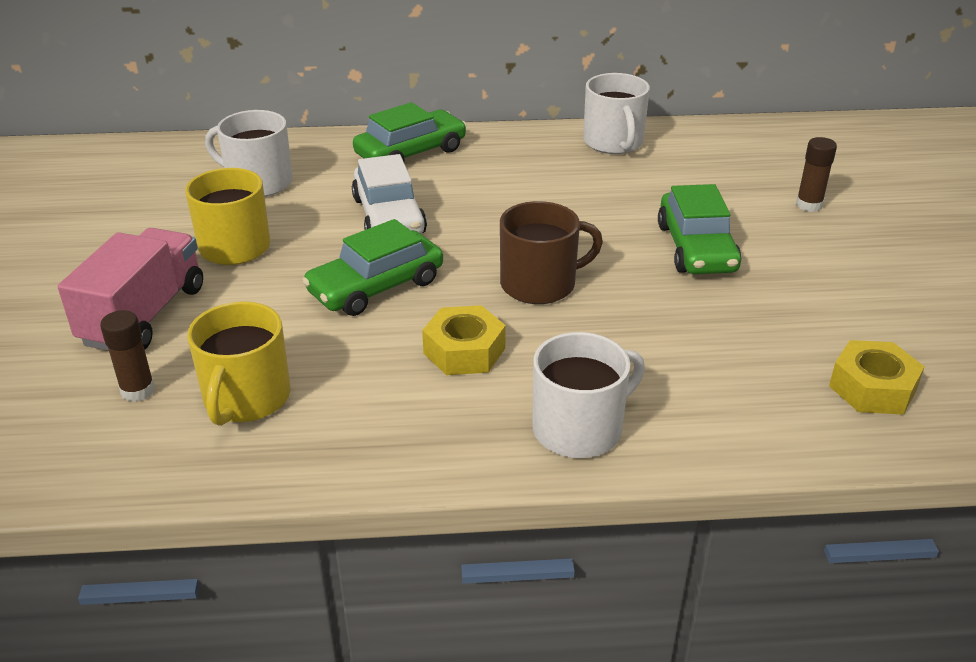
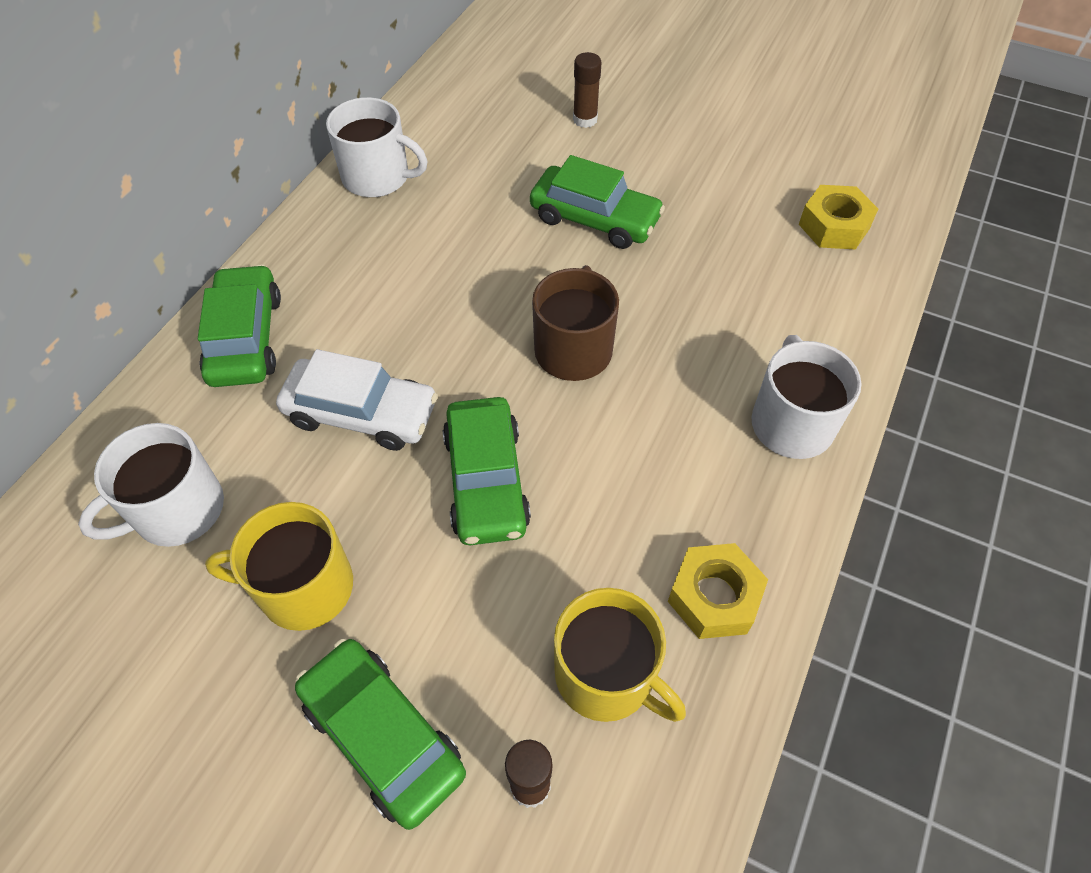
camera: 60 degrees left, 20 degrees up
(144, 315) = (383, 736): pink truck -> green car
(464, 351) = (639, 454): yellow nut -> yellow nut (714, 597)

